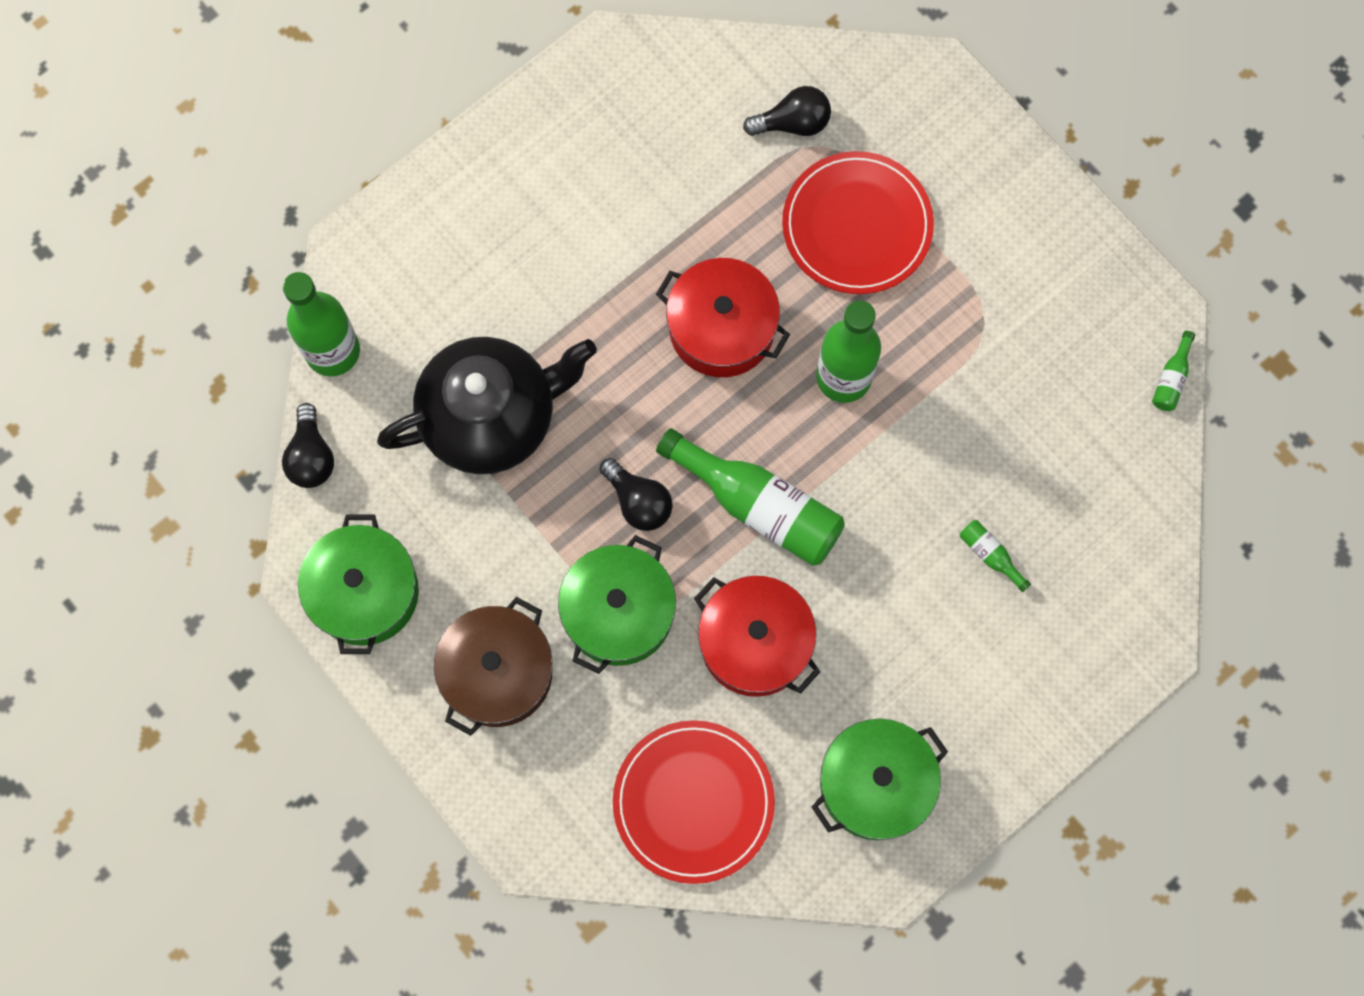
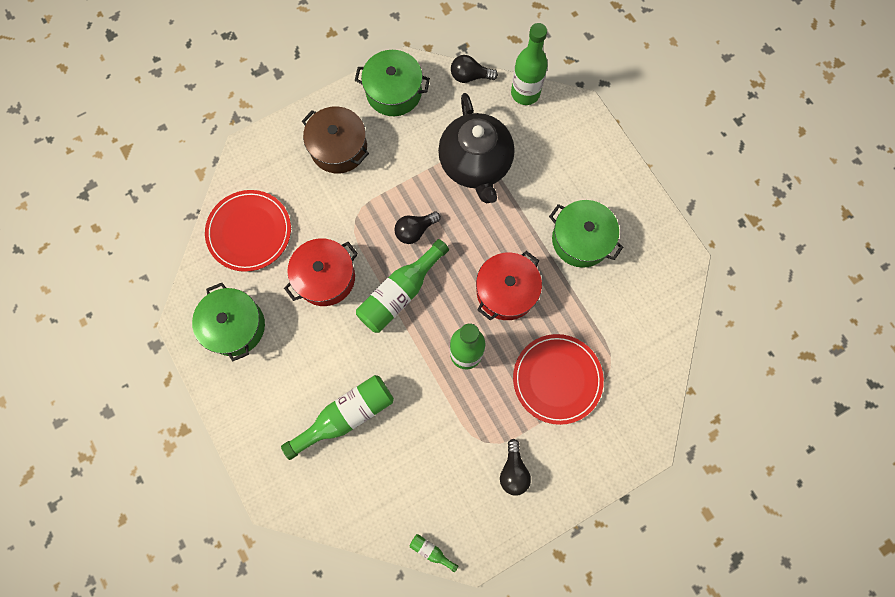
camera: 100 degrees right, 0 degrees up
(618, 612) = (357, 211): green pot -> green pot (581, 240)
(793, 123) = (626, 354): black light bulb -> black light bulb (513, 471)
(990, 555) = (346, 416): green bottle -> green bottle, size x2.34

